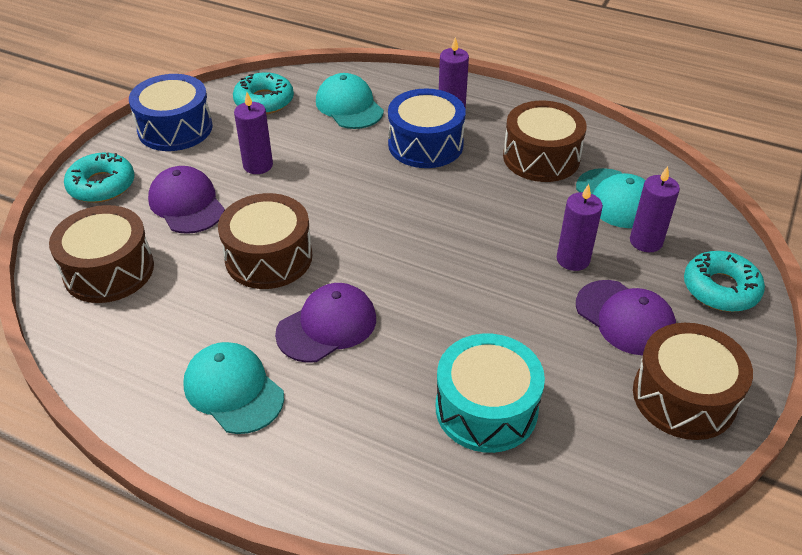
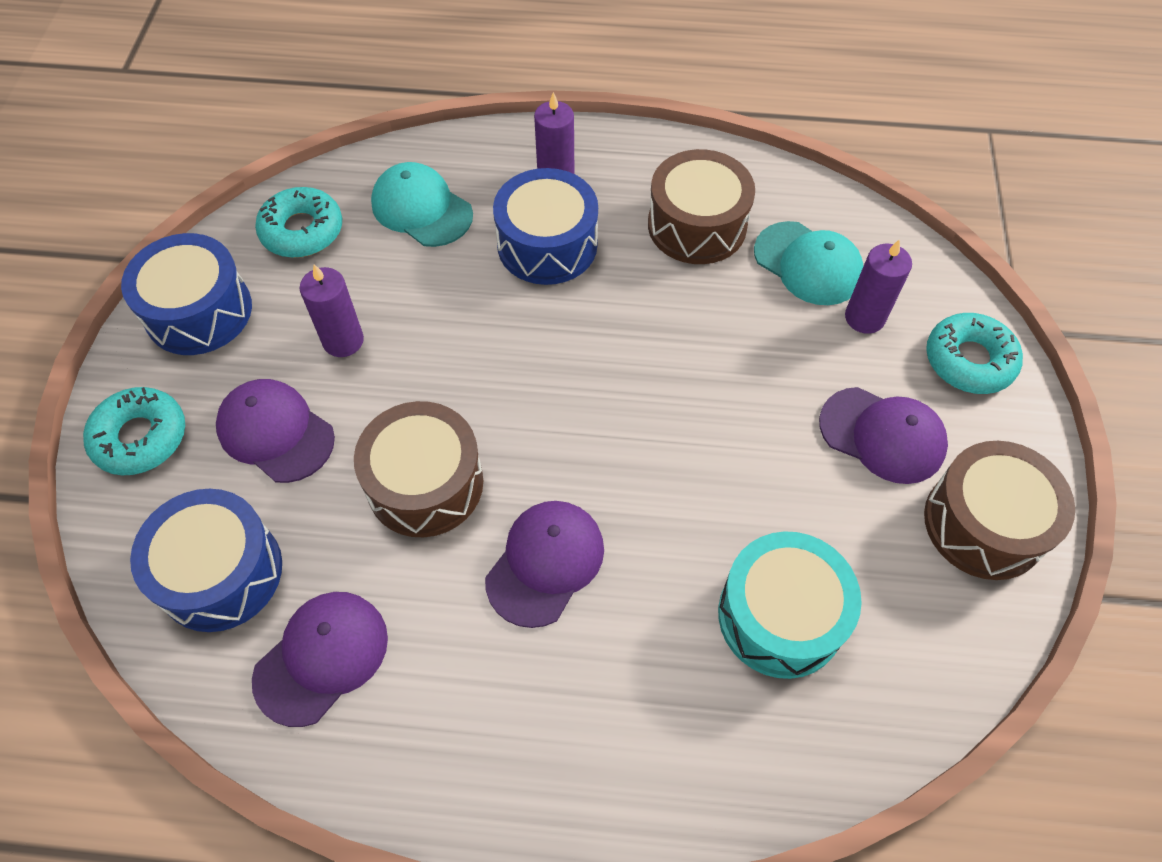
camera: 20 degrees left, 15 degrees up
(109, 270) = (220, 572): brown drum -> blue drum
(146, 336) = (322, 657): none -> purple cap
(233, 390) = (472, 697): turquoise cap -> none
(573, 259) = (793, 370): purple candle -> none

